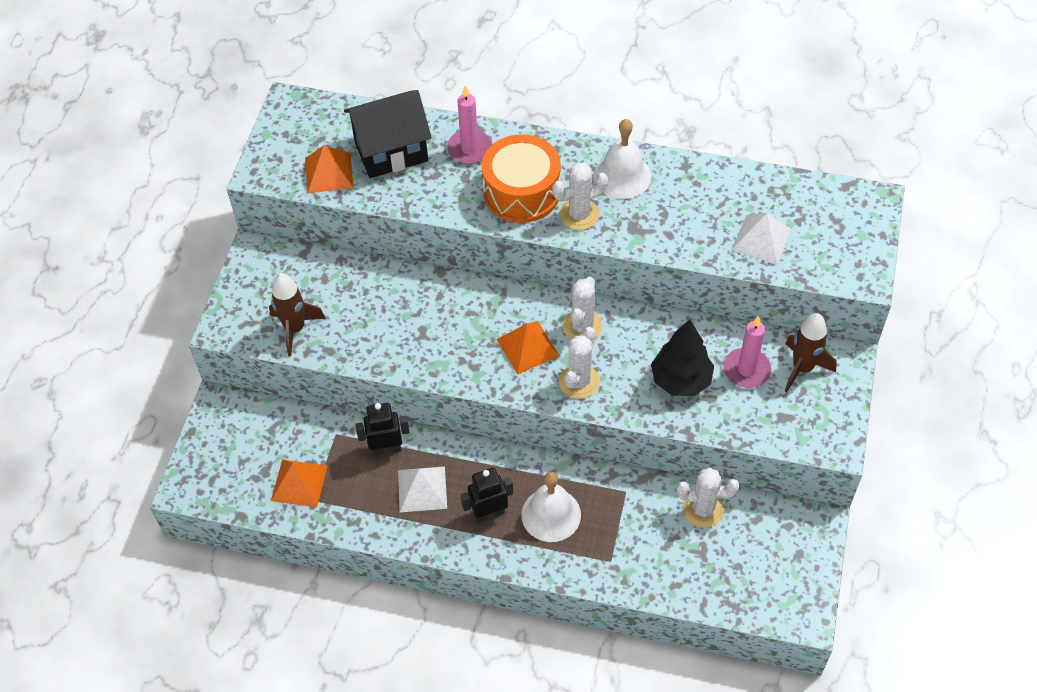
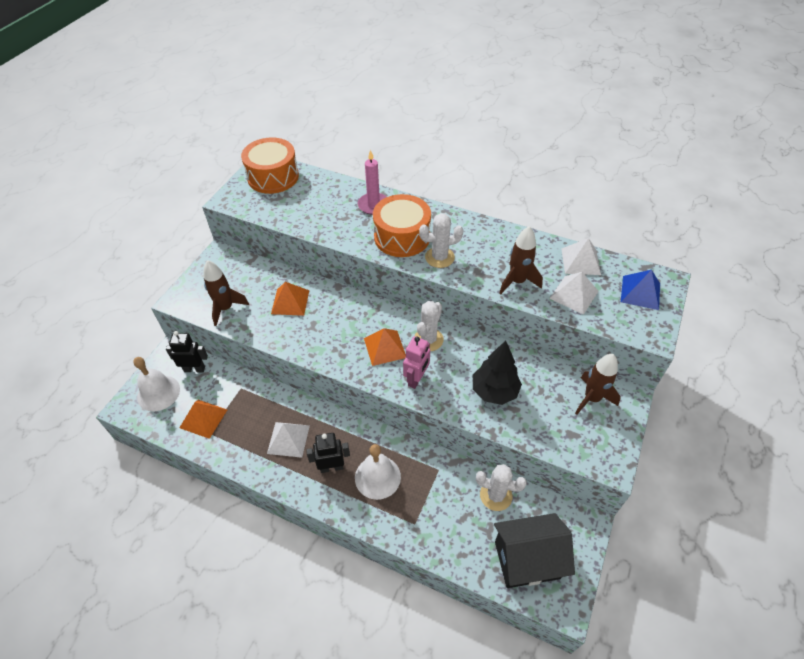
camera: 10 degrees right, 5 degrees down
(312, 125) = (273, 177): none -> orange drum
(329, 173) = (273, 206): orange pyramid -> orange pyramid (290, 302)
(386, 448) = (272, 405): black robot -> black robot (194, 369)
(391, 151) = (319, 199): black house -> black house (527, 559)
(579, 382) = (416, 379): white cactus -> pink robot
(622, 176) = (477, 237): white bell -> white bell (158, 393)
(687, 233) = (517, 281): none -> brown rocket
(746, 370) = (547, 392): pink candle -> none
(764, 190) = (580, 261): none -> white pyramid
(844, 223) = (640, 292): none -> blue pyramid

